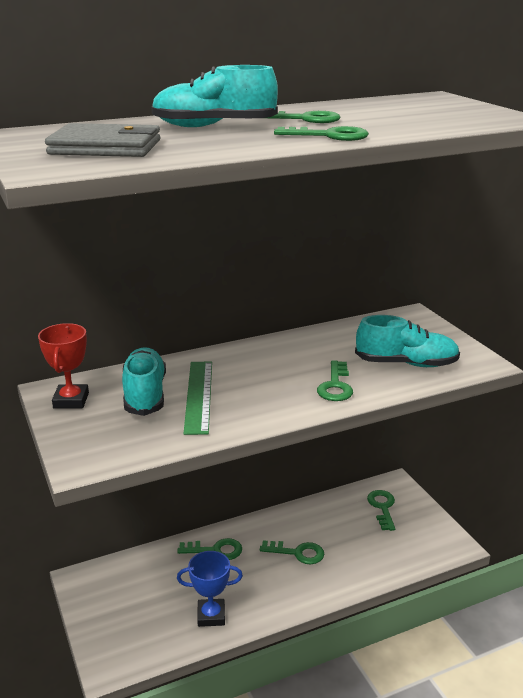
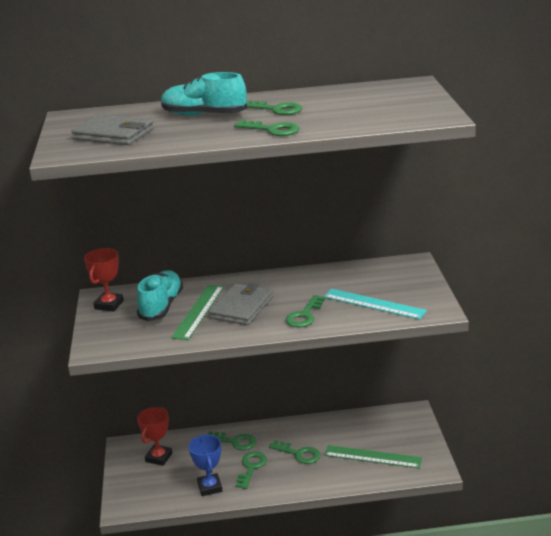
camera: 20 degrees right, 0 degrees up
(129, 587) = (159, 457): none -> red trophy
(211, 615) = (210, 487): blue trophy -> blue trophy turned 60 degrees clockwise
(251, 385) = (242, 307): none -> grey wallet
(381, 542) = (372, 457): none -> green ruler
(382, 507) = (390, 430): green key -> green key (251, 467)
(406, 363) = (374, 304): turquoise shoe -> turquoise ruler

